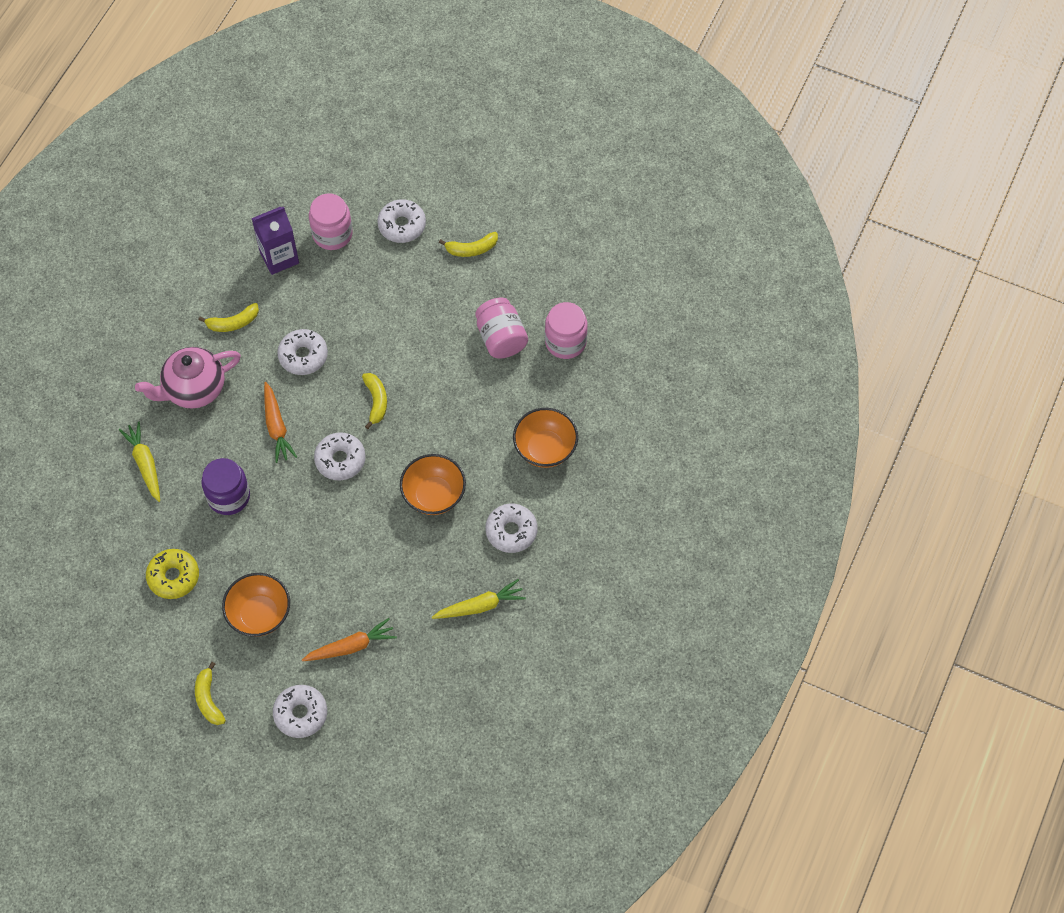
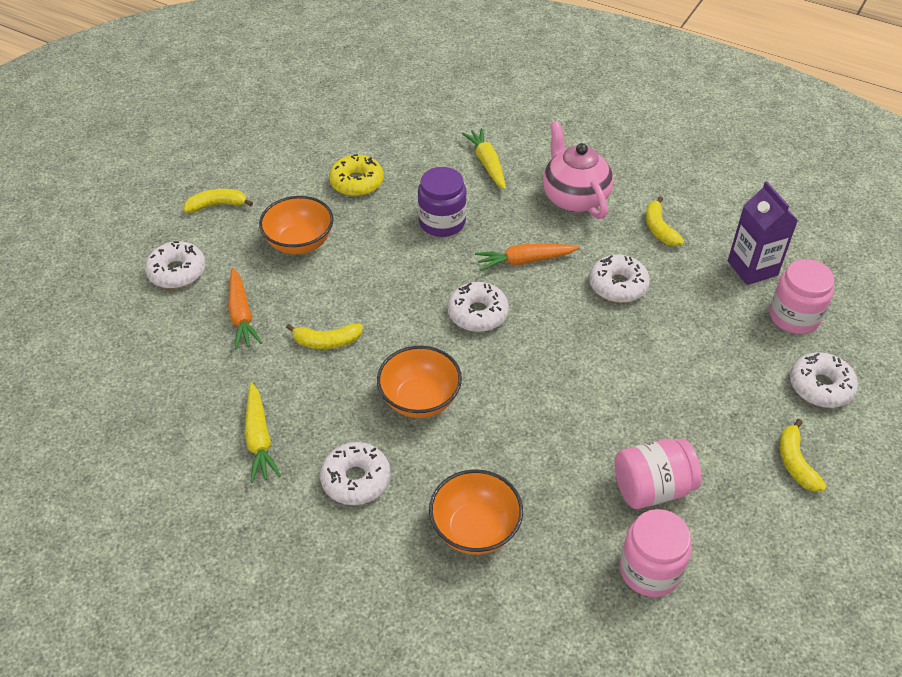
camera: 95 degrees right, 15 degrees down
(145, 464) = (487, 164): yellow carrot -> yellow carrot turned 90 degrees counterclockwise
(376, 401) = (555, 349): yellow banana -> yellow banana (327, 342)

